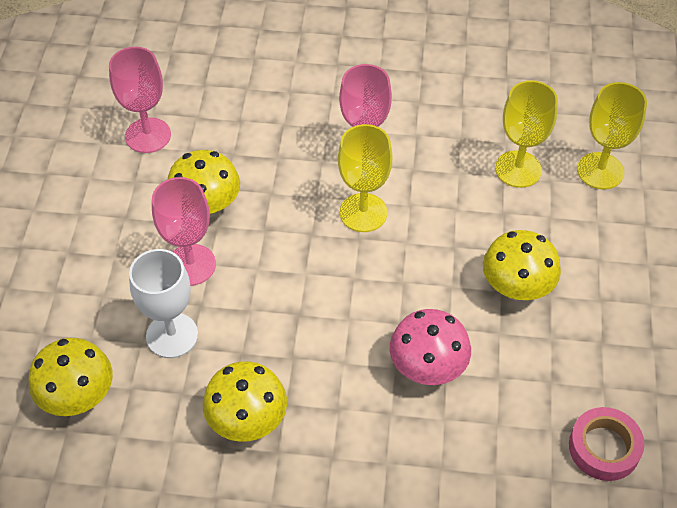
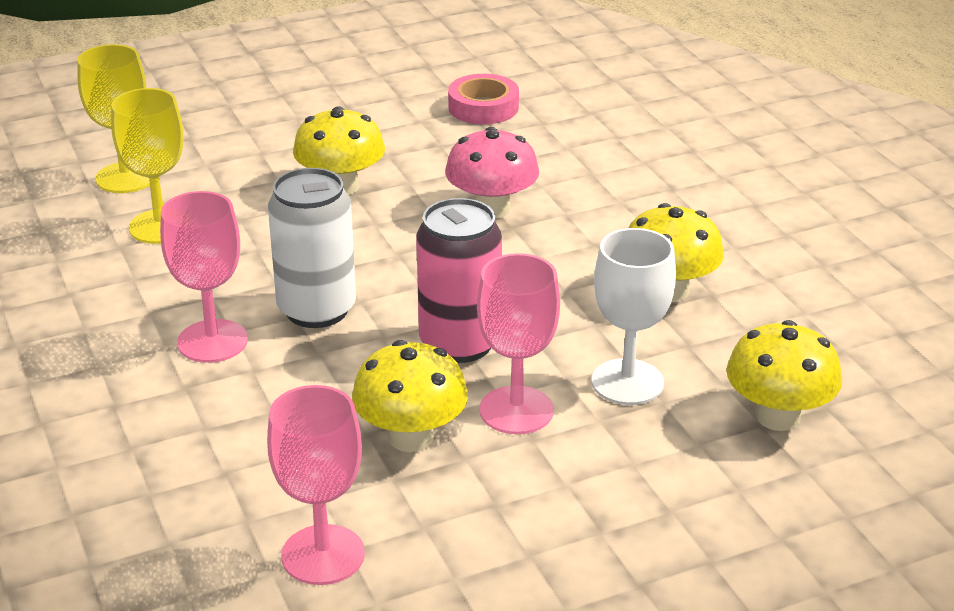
camera: 120 degrees left, 20 degrees down
(275, 268) = (459, 343): none -> pink can
(363, 212) = (317, 310): yellow goblet -> white can

